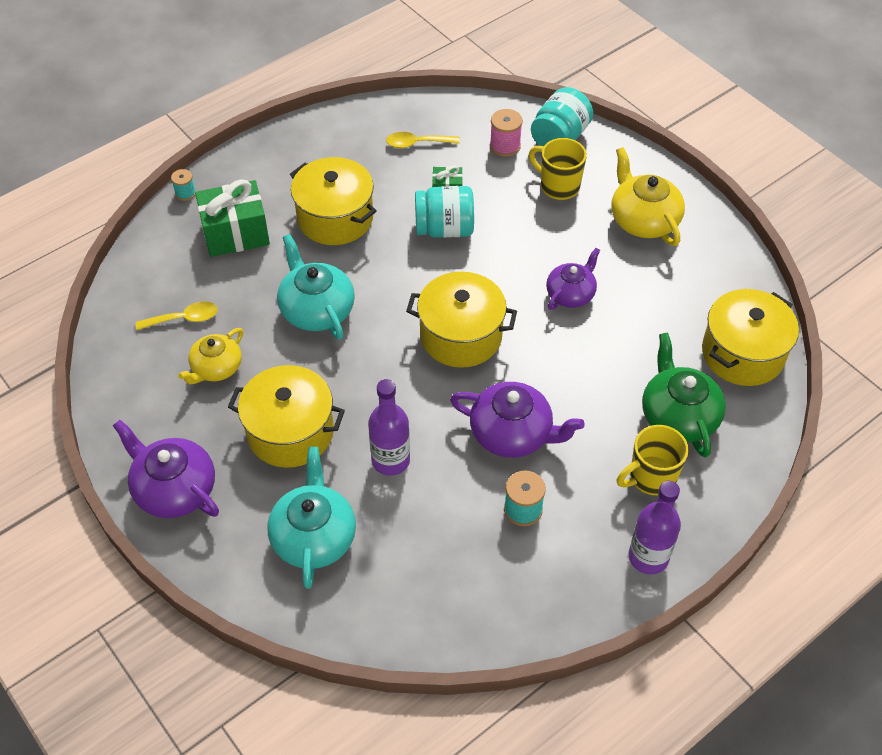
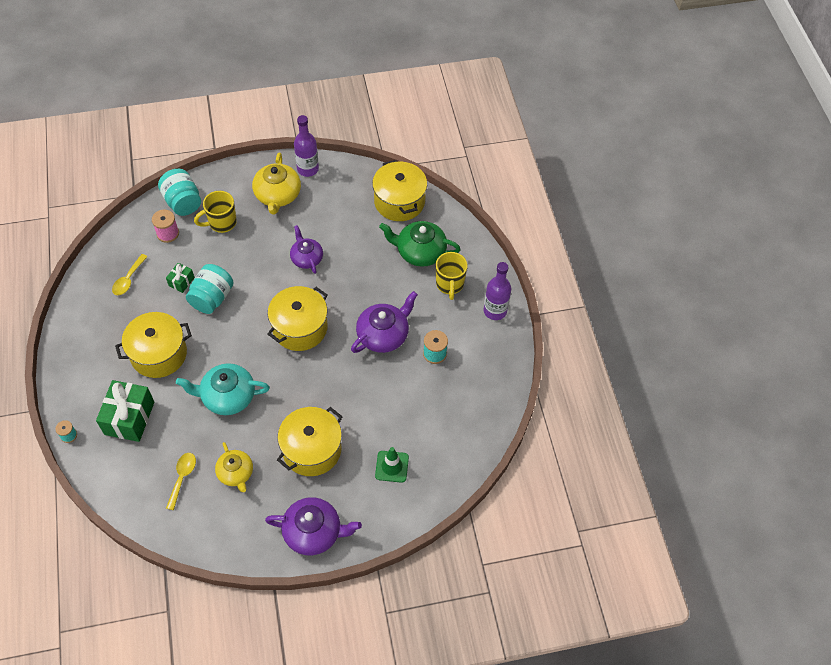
camera: 65 degrees left, 5 degrees up
(174, 489) = (314, 532): purple teapot -> purple teapot turned 150 degrees counterclockwise
(314, 536) = (392, 466): turquoise teapot -> green traffic cone
(390, 460) = (364, 404): purple bottle -> purple bottle (308, 169)
(643, 220) = (277, 195): yellow teapot -> yellow teapot turned 90 degrees counterclockwise

